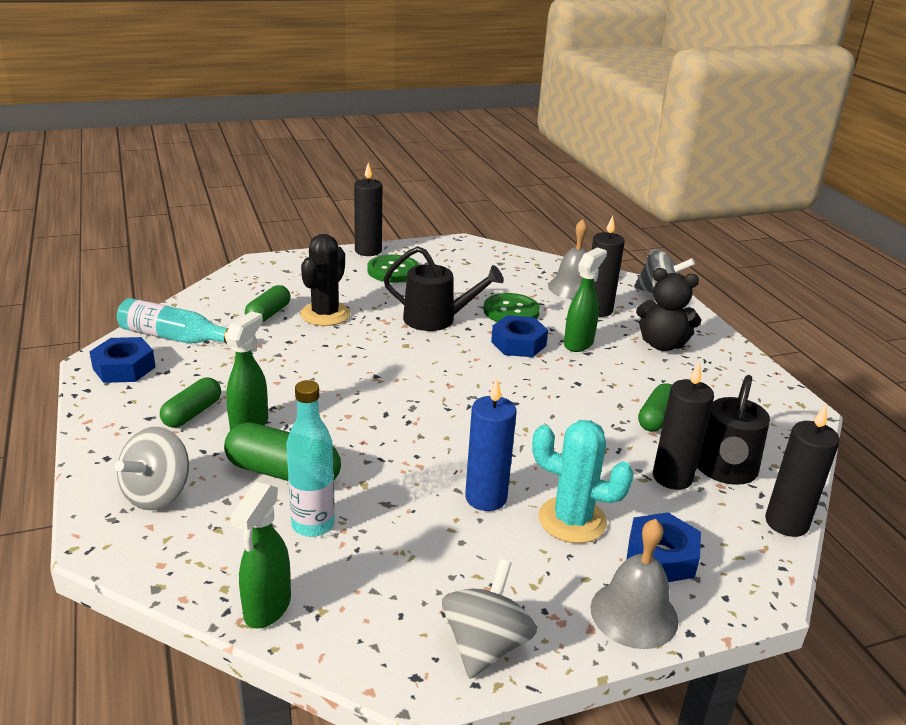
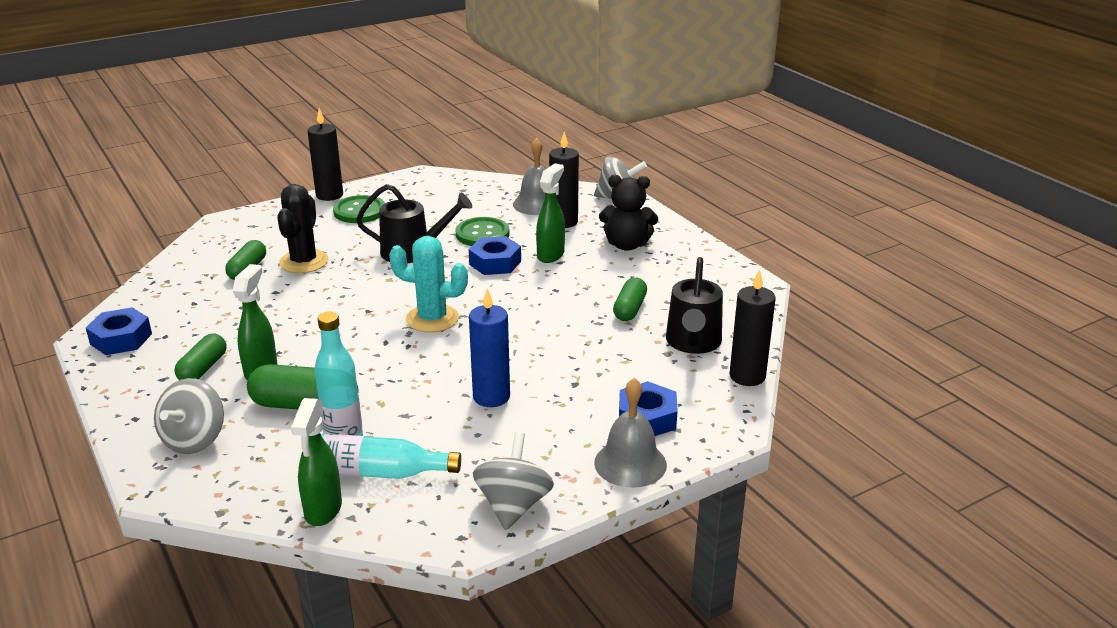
camera: 10 degrees left, 0 degrees up
(174, 337) = (160, 304): turquoise bottle -> turquoise bottle (375, 472)
(572, 520) = (568, 402): turquoise cactus -> turquoise cactus (432, 319)
(672, 477) = (649, 356): black candle -> none

